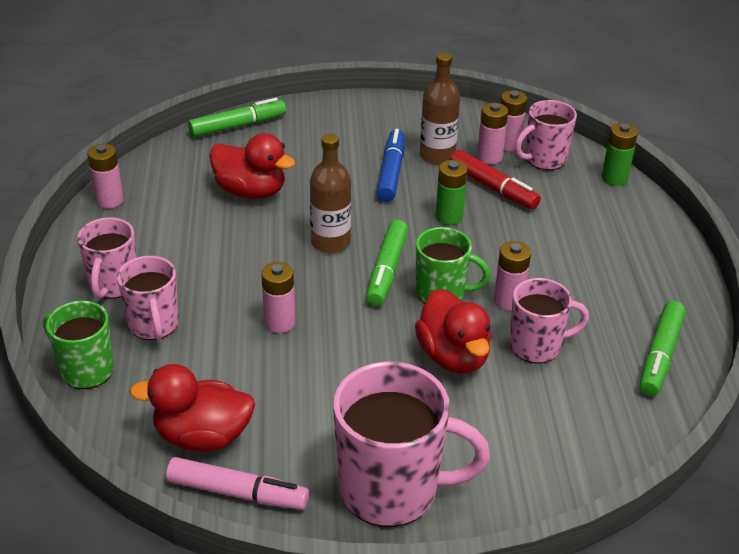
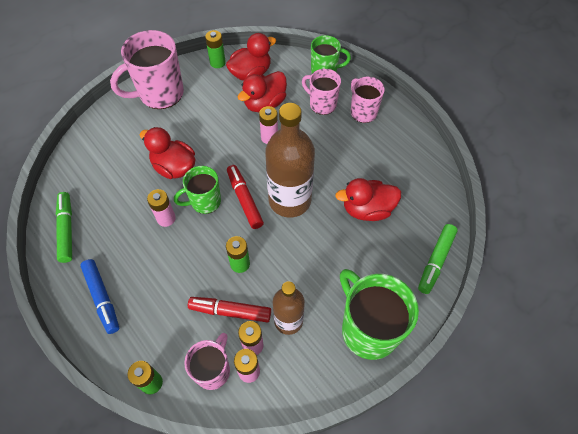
camera: 145 degrees right, 20 degrees up
(109, 200) = (428, 156): pink battery -> none
(235, 373) = (264, 104): none -> red duck
(237, 493) = (217, 62): pink marker -> green battery
(330, 242) = (289, 200): brown bottle -> brown bottle, size x1.66
(364, 118) = (368, 329): none -> green mug
(387, 270) = (244, 199): green marker -> red marker
(391, 172) = (304, 282): blue marker -> blue marker (102, 298)
(537, 346) = (135, 197): pink mug -> none

